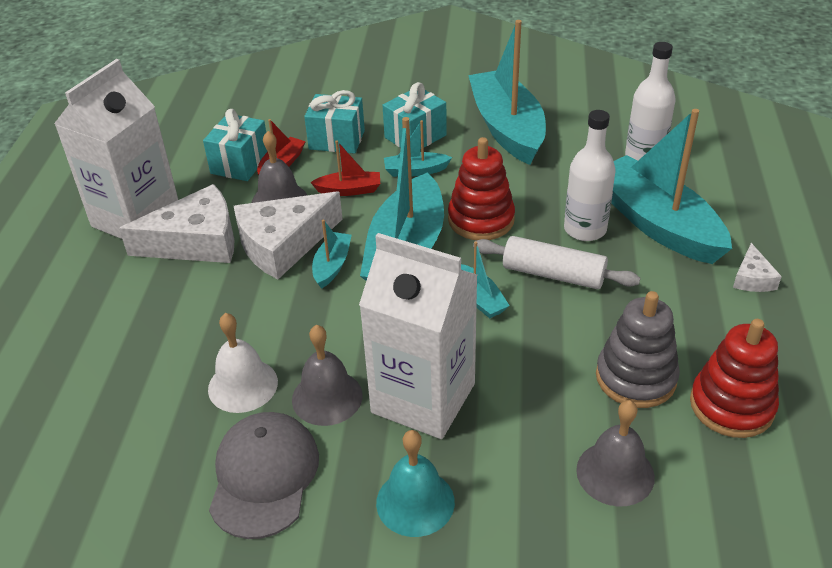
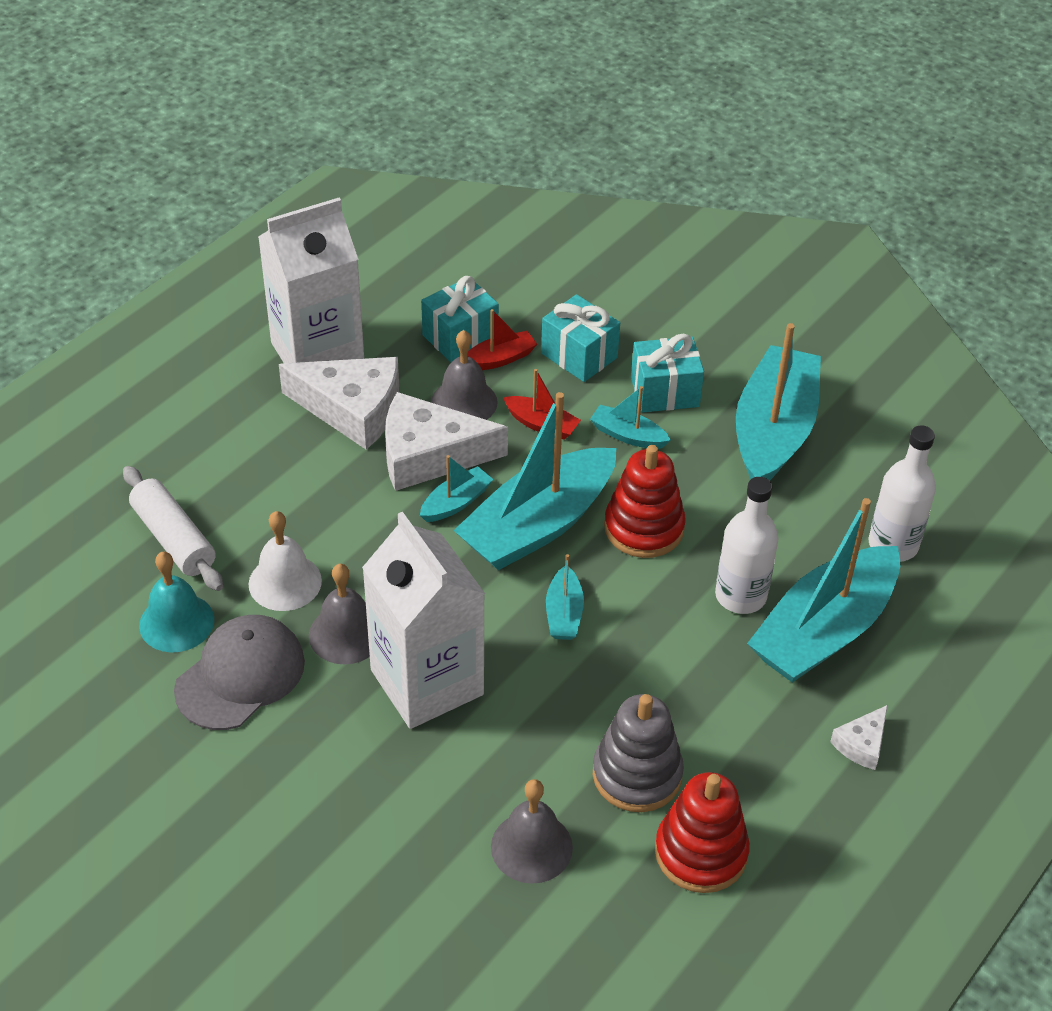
camera: 30 degrees right, 5 degrees up
(415, 502) = (342, 769): turquoise bell -> turquoise bell (176, 622)
(553, 274) = (660, 627): white rolling pin -> white rolling pin (174, 539)
(657, 224) = (824, 630): turquoise boat -> turquoise boat turned 135 degrees counterclockwise

